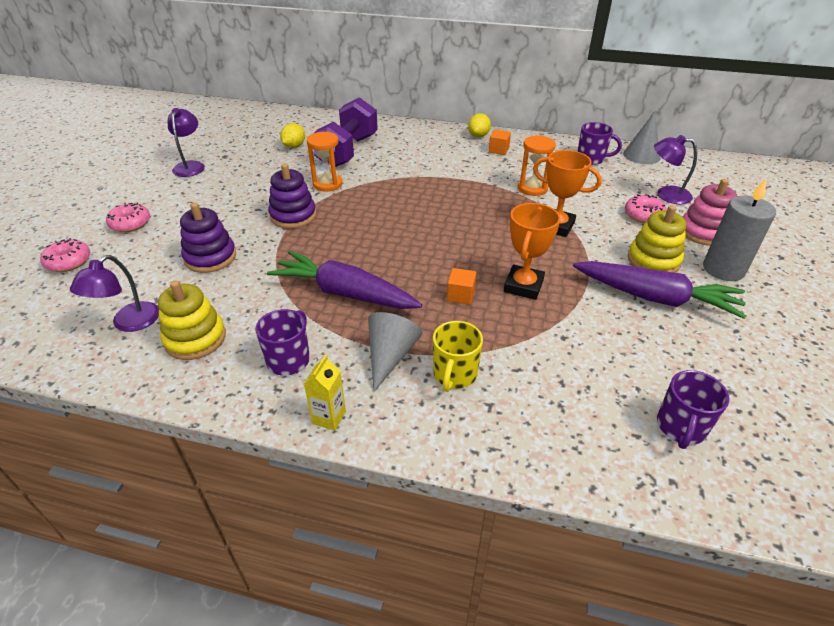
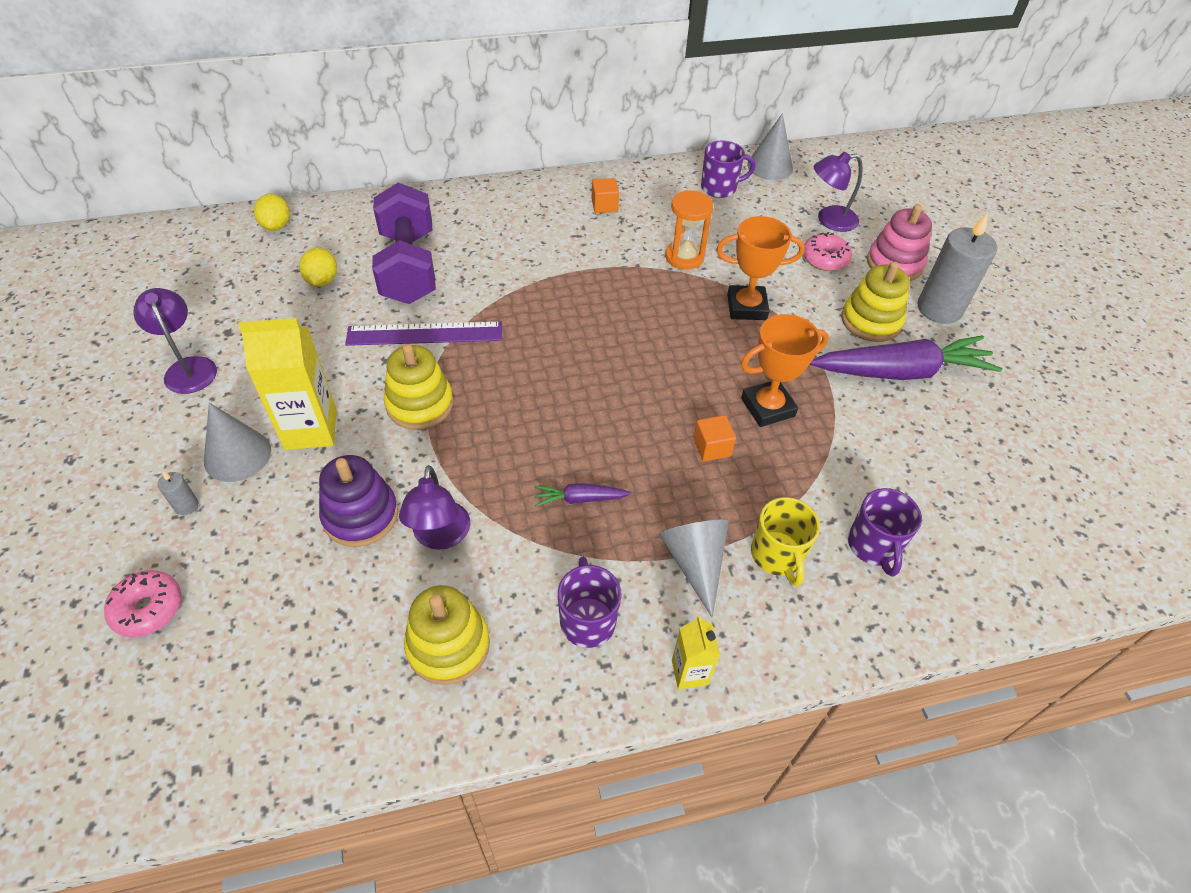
camera: 30 degrees left, 10 degrees up
(129, 323) = (336, 664): purple lamp -> purple lamp (440, 536)
(130, 224) = (186, 506): pink donut -> grey candle
(176, 210) = (237, 455): none -> grey cone
(223, 210) = (311, 429): none -> yellow carton
(293, 216) = (420, 404): purple stacking toy -> yellow stacking toy
(327, 184) = (425, 334): orange hourglass -> purple ruler
(344, 293) = (579, 499): purple carrot -> purple carrot, size x0.45
(478, 136) = (563, 188): yellow lemon -> yellow lemon (276, 226)
(523, 286) = (767, 407): orange trophy -> orange trophy turned 75 degrees clockwise
(680, 427) = (1009, 521): purple mug -> purple mug (873, 546)

